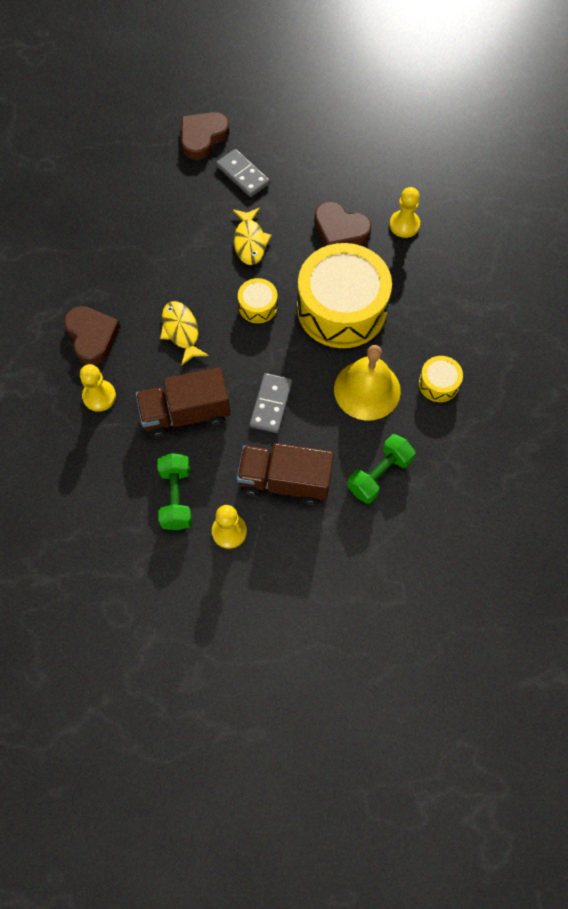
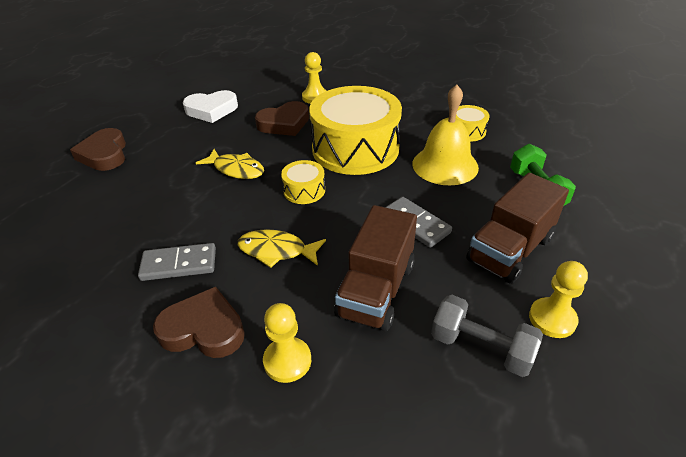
camera: 55 degrees left, 25 degrees down
(176, 497) = (481, 348): green dumbbell -> grey dumbbell
(242, 175) = (170, 148): grey domino -> grey domino (179, 264)
(318, 159) = (211, 110): none -> white heart

